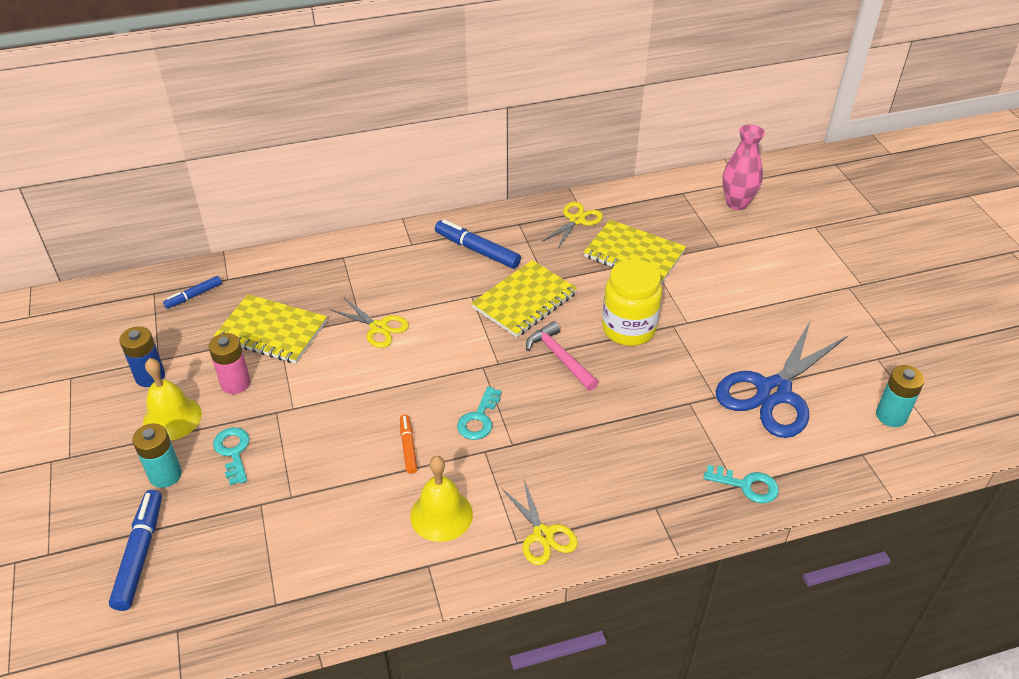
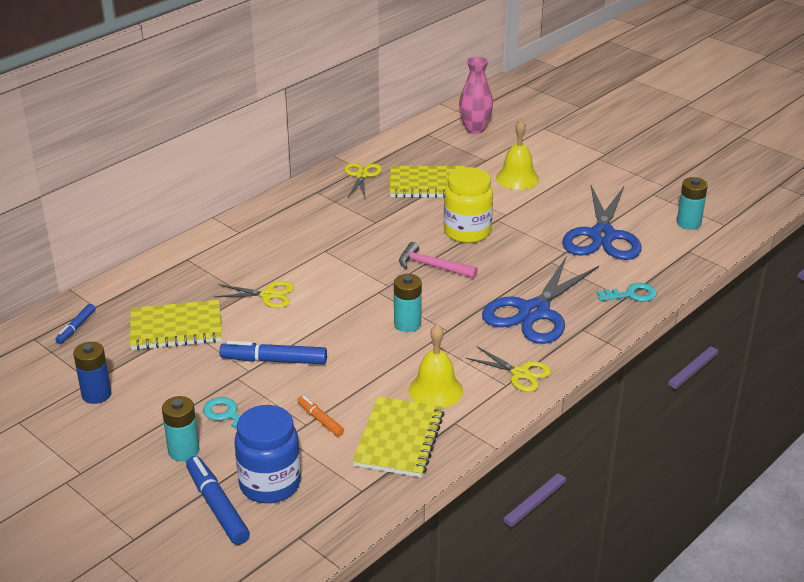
camera: 30 degrees left, 10 degrees down
(172, 418) = (148, 414): yellow bell -> yellow bell (517, 178)
(203, 552) = (270, 484): none -> blue jar
(235, 383) = (181, 372): pink battery -> none
(408, 447) = (369, 360): orange marker -> orange marker (320, 420)
(477, 250) = (299, 219): blue marker -> blue marker (274, 360)
(479, 419) = (407, 324): turquoise key -> turquoise battery
(525, 301) = (370, 240): yellow notebook -> yellow notebook (399, 439)
(619, 461) = (533, 312): none -> blue scissors

